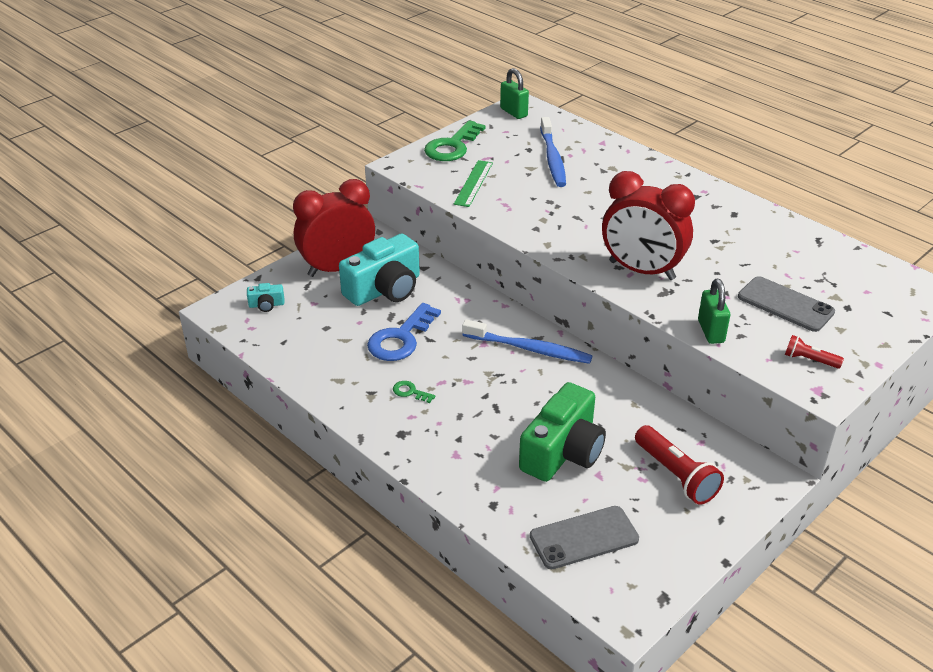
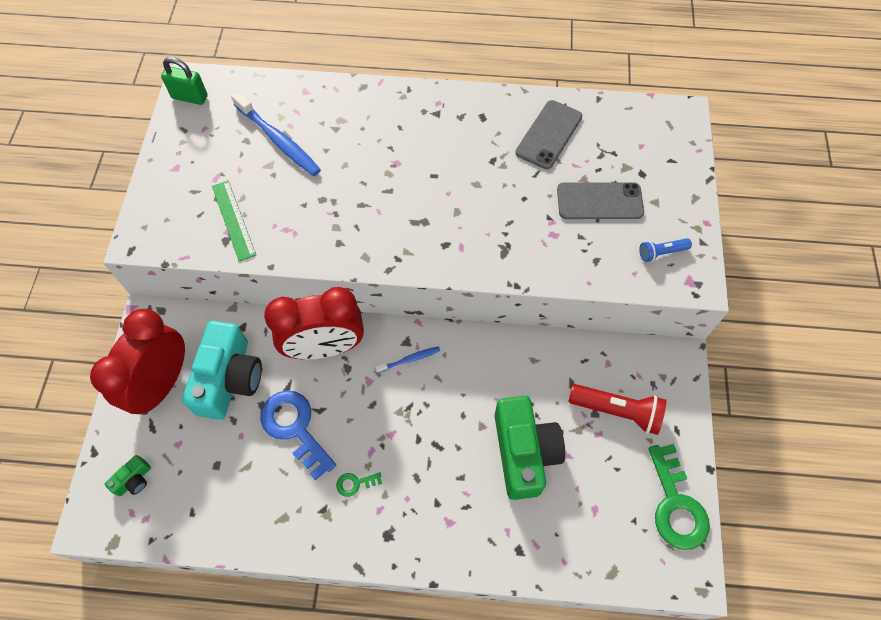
camera: 40 degrees left, 25 degrees up
(266, 305) = (134, 480): turquoise camera -> green camera
(401, 338) = (295, 428): blue key -> blue key turned 150 degrees clockwise
(452, 146) = (170, 181): green key -> green key (676, 505)
(529, 349) = (409, 359): blue toothbrush -> blue toothbrush, size x0.51
(584, 538) = (606, 527): grey phone -> grey phone (549, 135)
(641, 270) = (467, 236): red clock -> red clock (325, 347)
(711, 331) = (572, 272): green padlock -> none
(809, 360) = (661, 252): red flashlight -> blue flashlight

